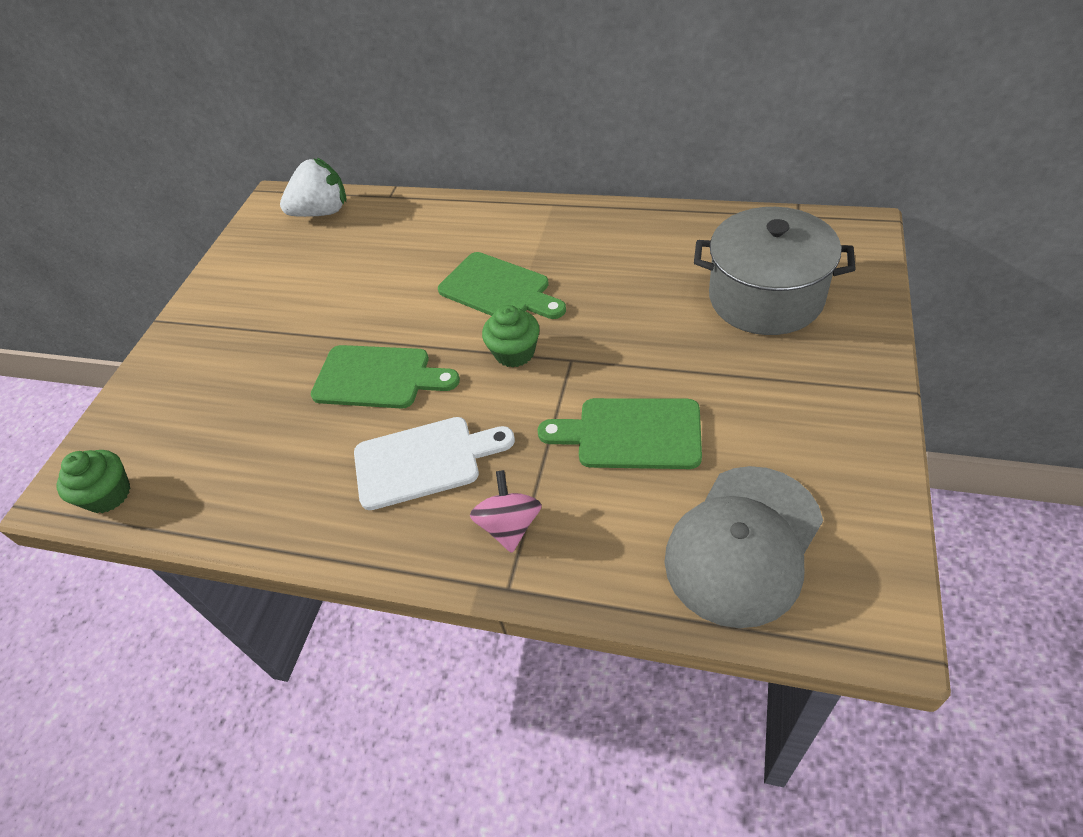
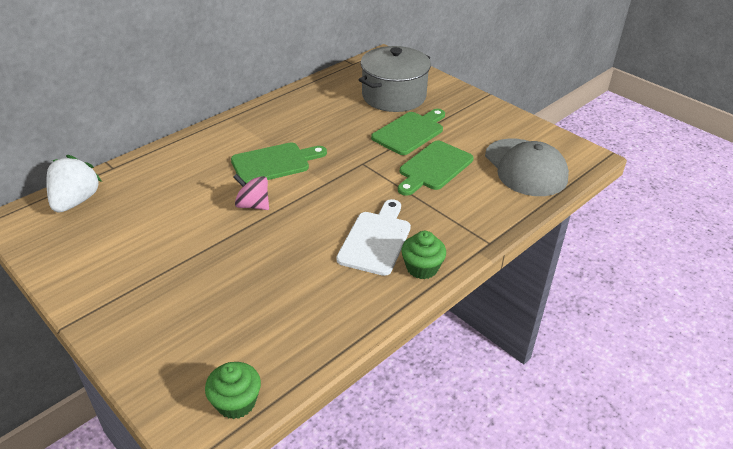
camera: 65 degrees left, 10 degrees down
(378, 377) = (286, 234): green cutting board -> green cutting board (410, 132)
(510, 526) = (452, 227): pink spinning top -> pink spinning top (253, 205)
(514, 353) = (333, 178): green cupcake -> green cupcake (422, 268)

